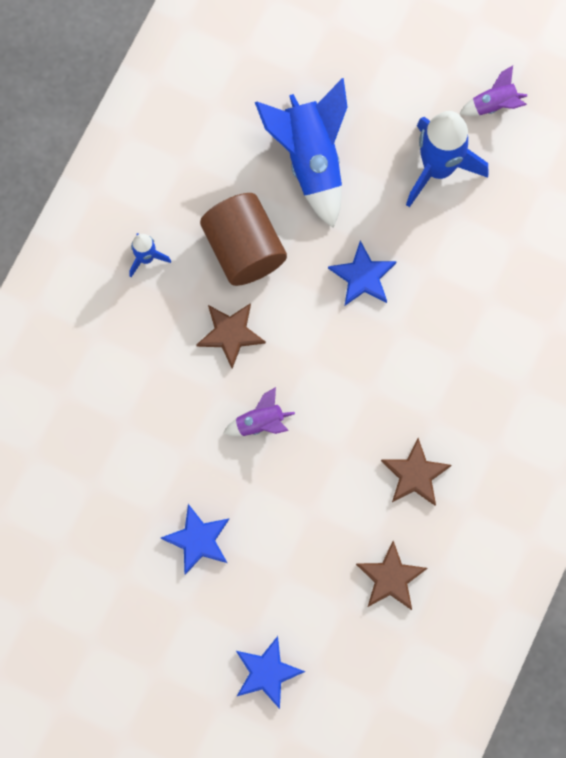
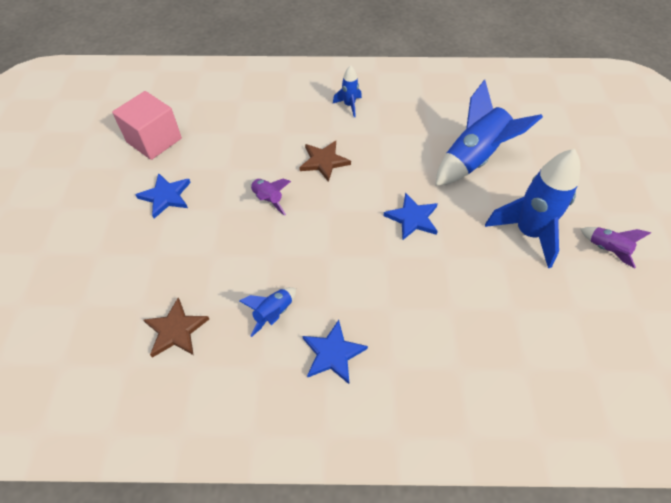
camera: 65 degrees right, 20 degrees down
(89, 529) = (154, 140): none -> pink cube
(244, 249) = (387, 148): brown cylinder -> none
(267, 673) = (71, 274): blue star -> blue star (333, 353)
(415, 474) = (273, 313): brown star -> blue rocket

